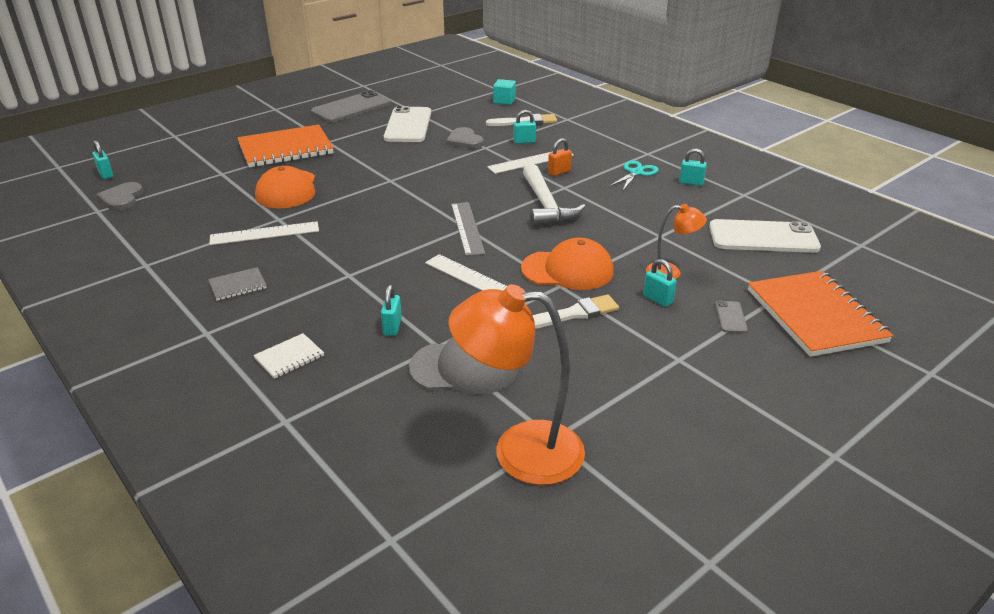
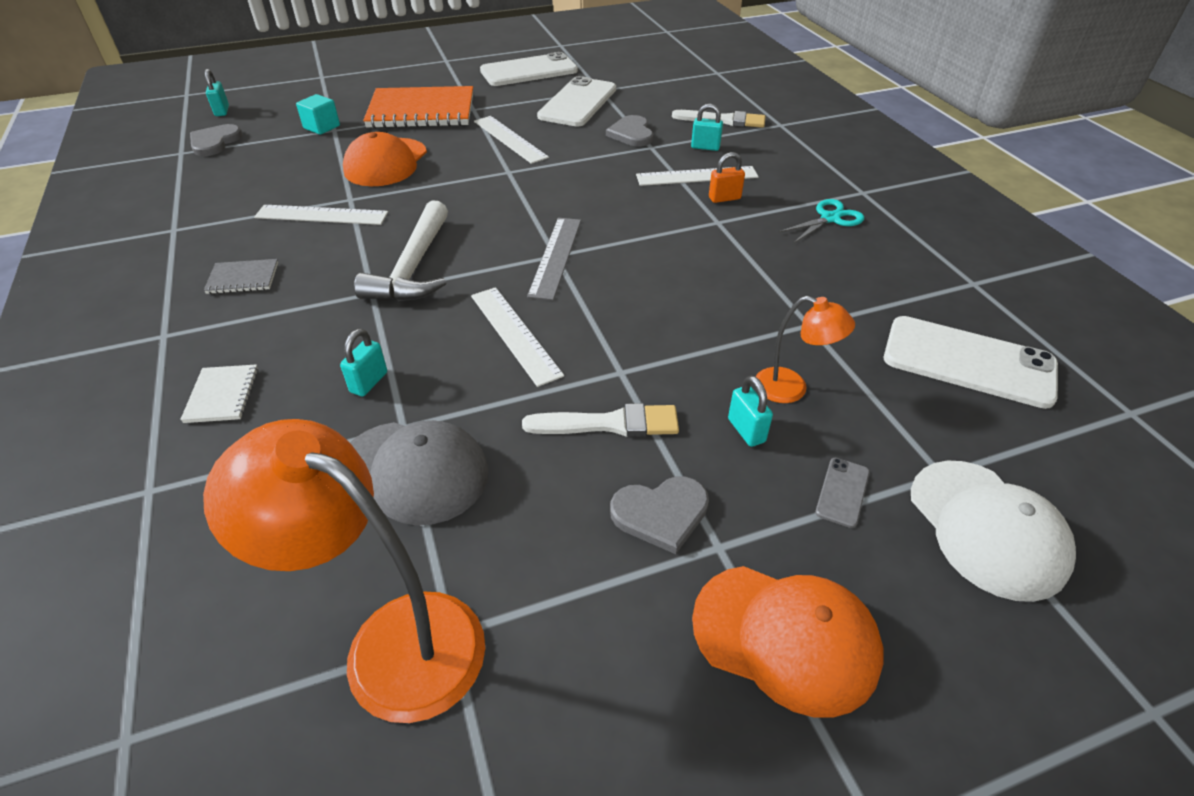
camera: 20 degrees right, 10 degrees up
(289, 357) = (222, 395): white notebook -> white notebook turned 75 degrees counterclockwise
(351, 108) = (529, 71): grey phone -> white phone
(374, 158) = (509, 139): none -> white ruler
(504, 101) = (714, 88): turquoise cube -> turquoise cube (322, 127)
(546, 205) = (677, 244): white hammer -> white hammer (414, 267)
(567, 270) = (646, 350): orange cap -> orange cap (786, 637)
(635, 351) = (661, 513): none -> grey heart
(691, 182) = (902, 248): turquoise padlock -> none
(815, 316) = (987, 528): orange notebook -> white cap

